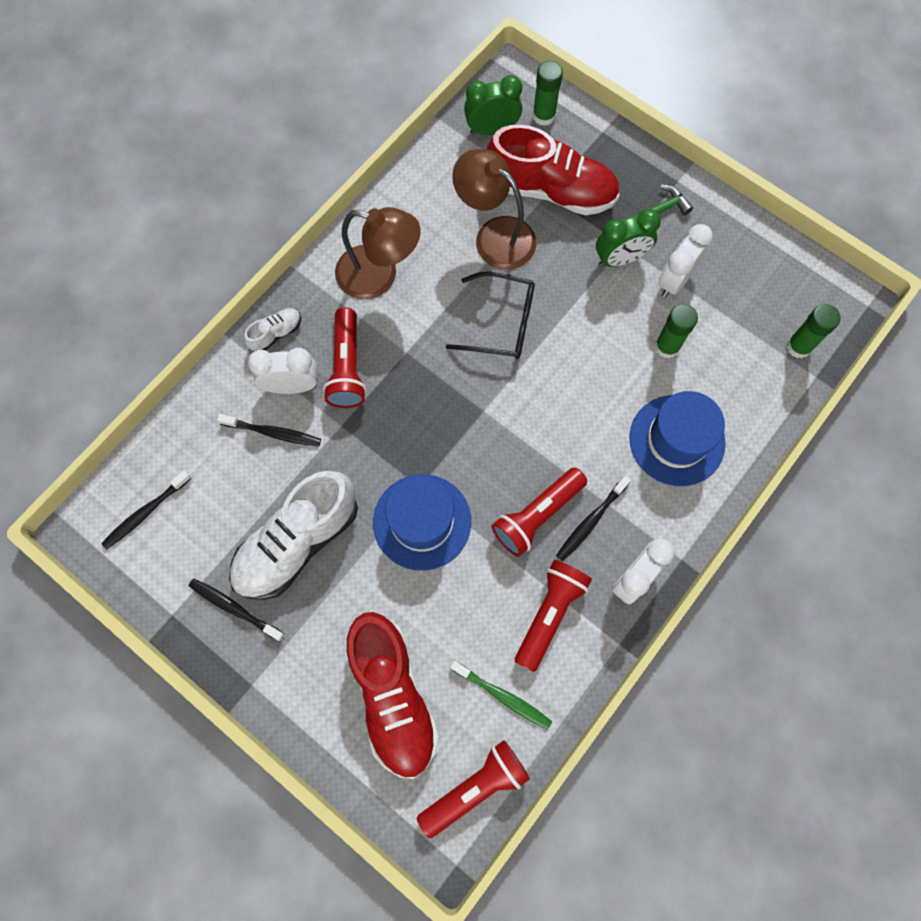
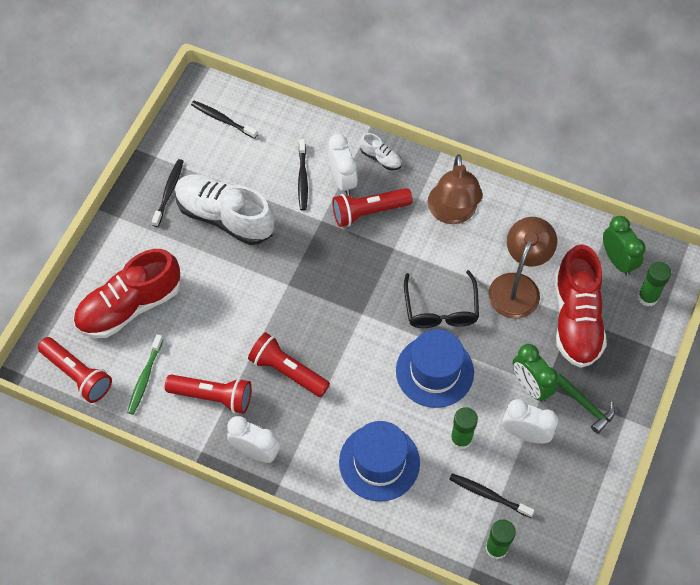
camera: 75 degrees right, 10 degrees down
(422, 522) = (261, 293): blue hat -> blue hat (434, 371)
(591, 521) = (293, 410): black toothbrush -> black toothbrush (488, 495)

